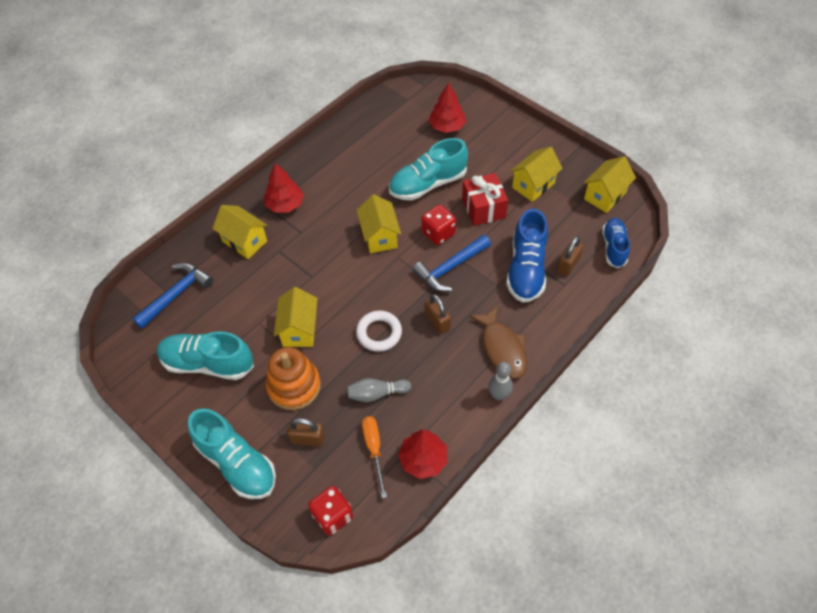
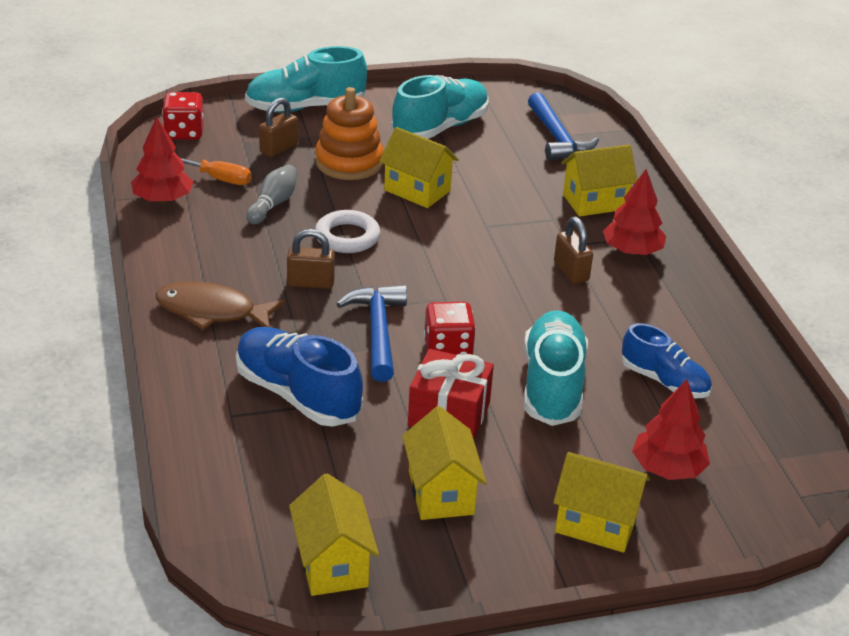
camera: 120 degrees right, 20 degrees down
(379, 236) = (495, 299): yellow house -> yellow house (596, 524)
(498, 395) = (160, 278): grey bowling pin -> none
(568, 264) = (257, 438): brown padlock -> brown padlock (571, 271)
(614, 247) = (229, 505): blue shoe -> blue shoe (664, 381)

